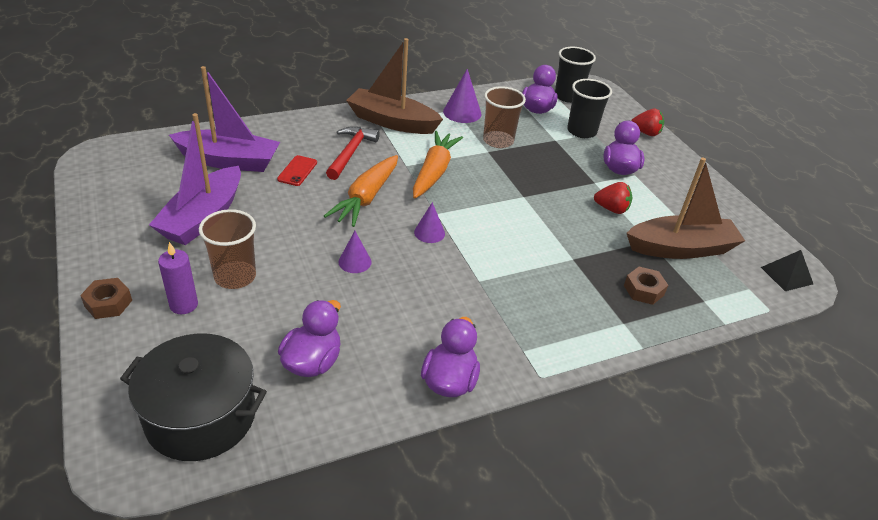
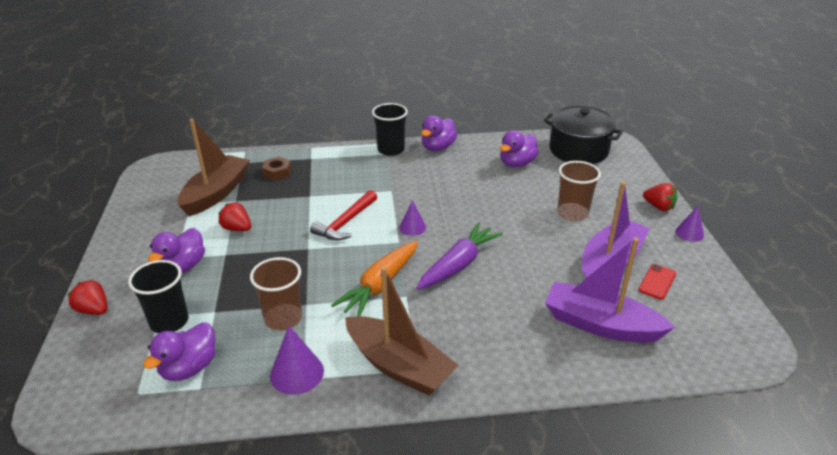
camera: 160 degrees left, 5 degrees down
(108, 303) = (659, 207): brown nut -> red strawberry
(184, 305) = (605, 200): purple candle -> none
(297, 171) = (524, 303): red phone -> red phone (657, 282)
(350, 153) = (463, 320): red hammer -> red hammer (346, 222)
(355, 262) = (480, 213): purple cone -> purple cone (689, 233)
(366, 198) = (458, 264): orange carrot -> purple carrot
(568, 96) = (120, 389): black cup -> black cup (391, 150)
(681, 248) = (216, 193): brown boat -> brown boat turned 105 degrees clockwise
(786, 275) = (161, 169): black pyramid -> none

